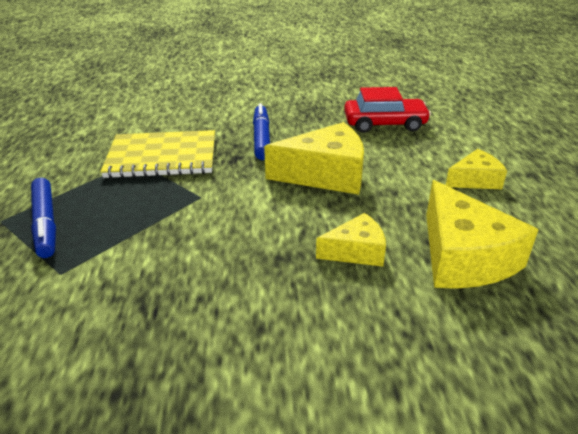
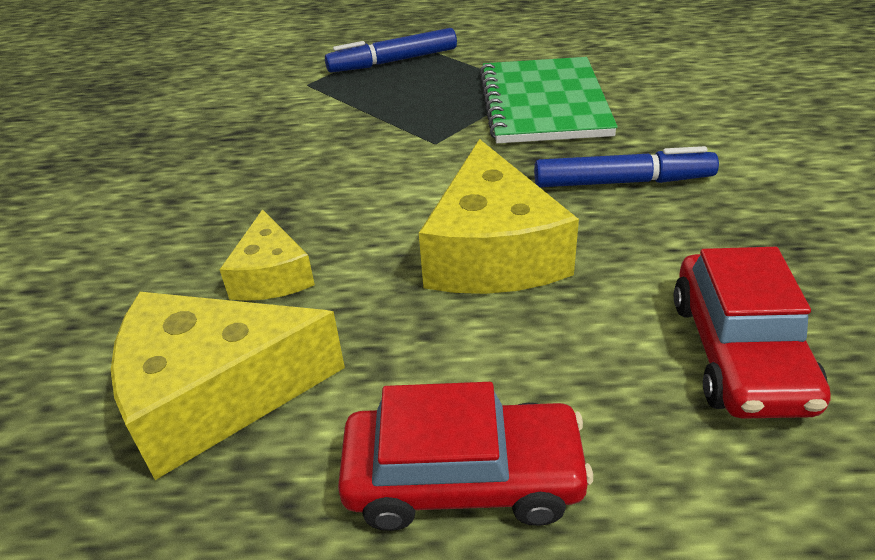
camera: 95 degrees right, 5 degrees up
(162, 157) = (543, 104): yellow notebook -> green notebook
(475, 180) = (463, 478): yellow cheese -> red car

